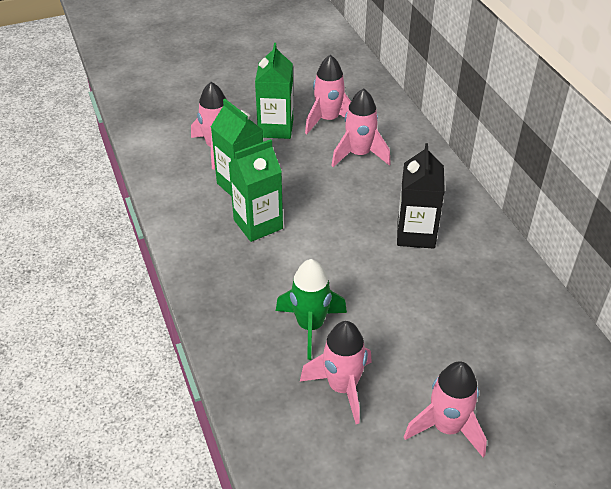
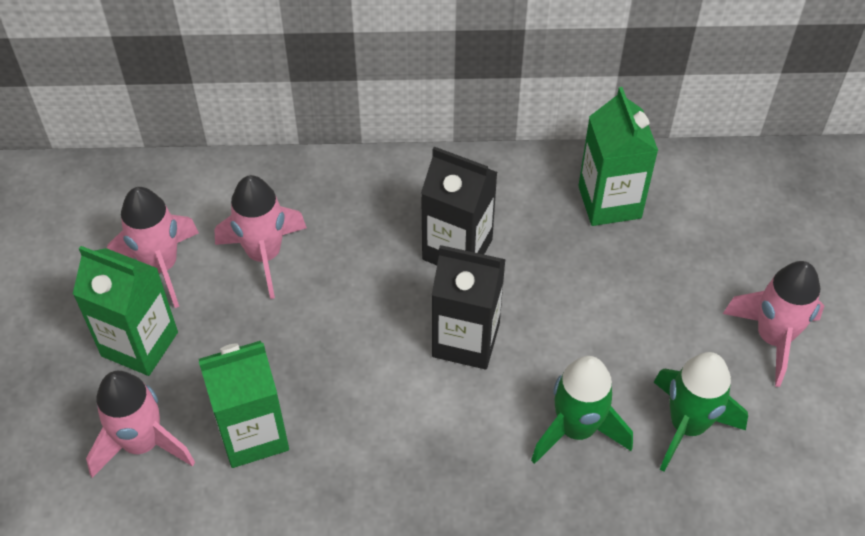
camera: 70 degrees left, 10 degrees up
(258, 224) = (353, 435): green carton -> green carton (609, 202)
(342, 387) = (687, 426): pink rocket -> green rocket
(349, 255) = (466, 340): none -> black carton

